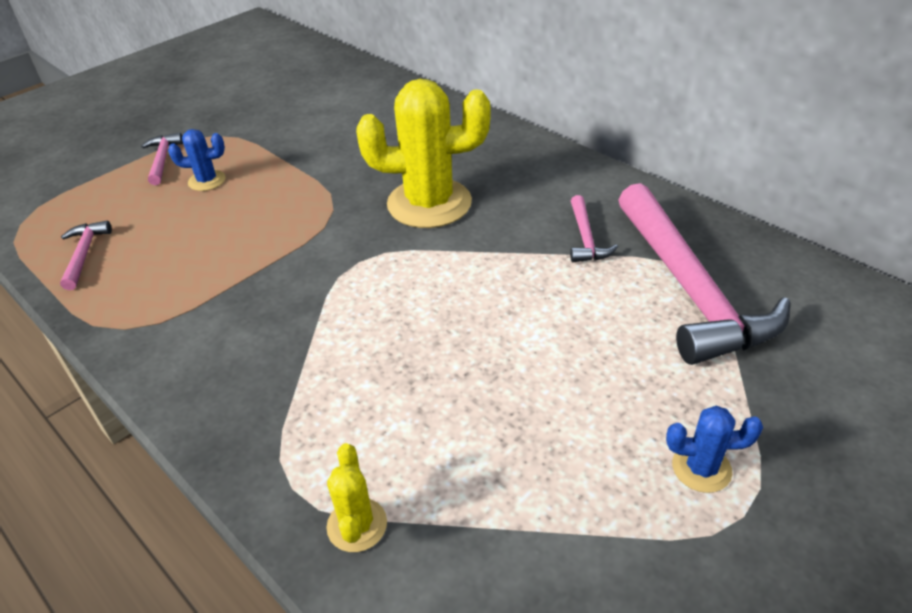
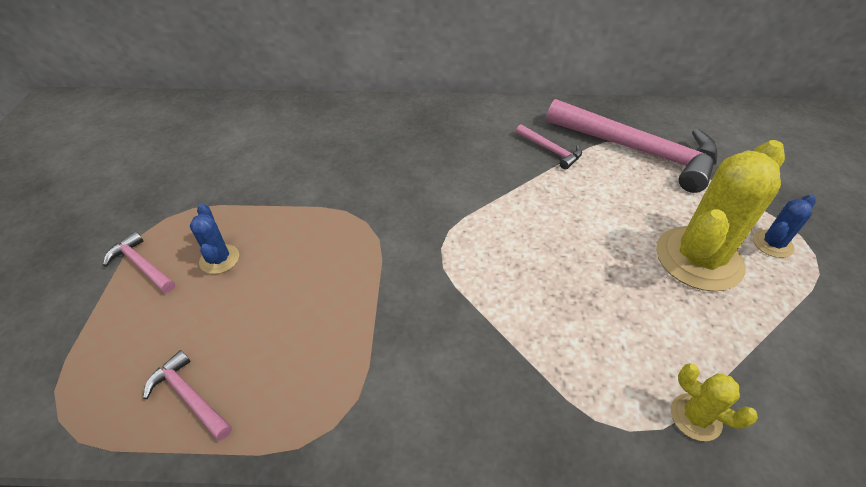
camera: 45 degrees left, 5 degrees up
(207, 181) = (219, 259): blue cactus -> blue cactus turned 60 degrees counterclockwise
(429, 203) = (429, 179): yellow cactus -> yellow cactus (698, 259)

